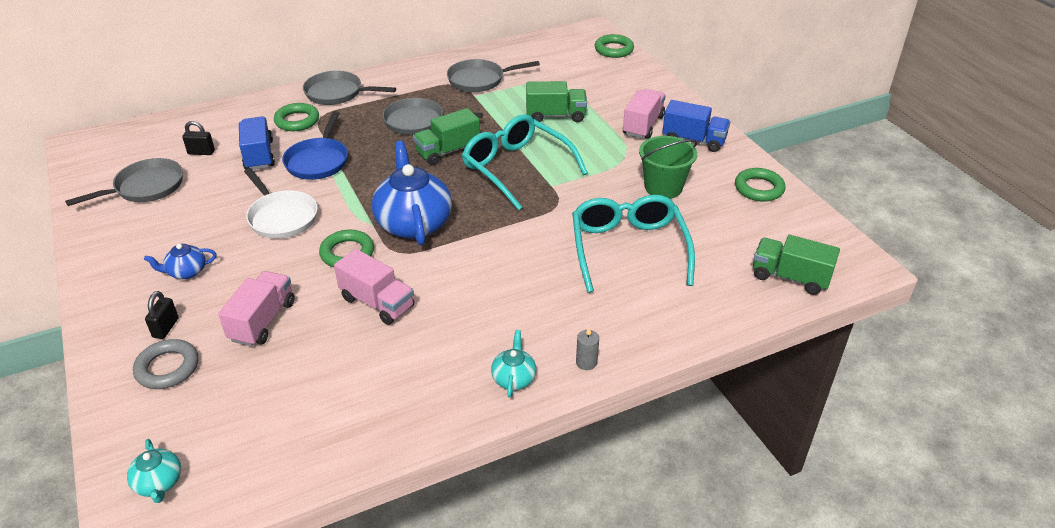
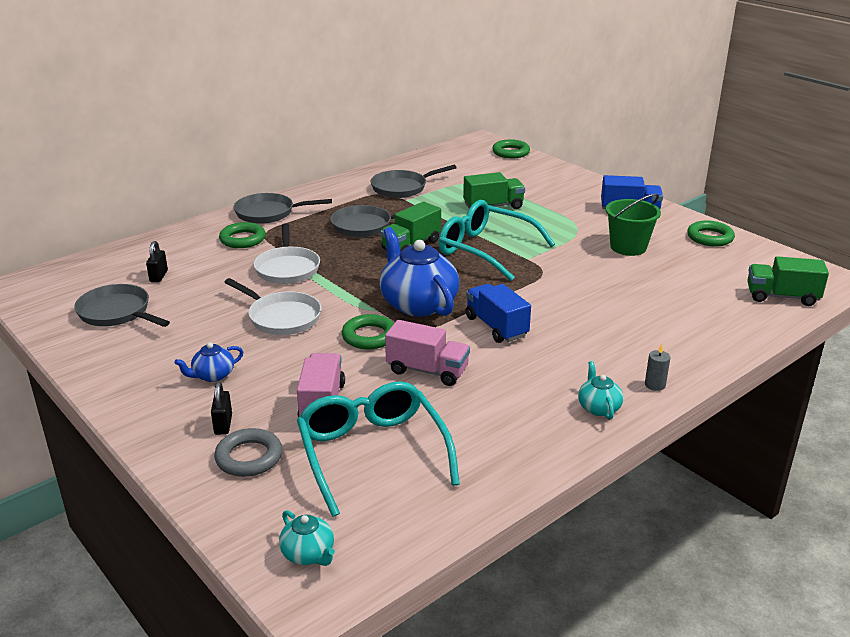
camera: 15 degrees left, 10 degrees down
(145, 187) = (117, 313): grey pan -> grey pan turned 90 degrees counterclockwise
(201, 152) = (159, 276): black padlock -> black padlock turned 75 degrees counterclockwise
(259, 155) = (222, 271): blue truck -> blue truck (496, 327)
(318, 161) = (287, 268): blue pan -> white pan
(628, 249) = (630, 296): turquoise glasses -> turquoise glasses (372, 453)
(643, 125) = (577, 204): pink truck -> none

